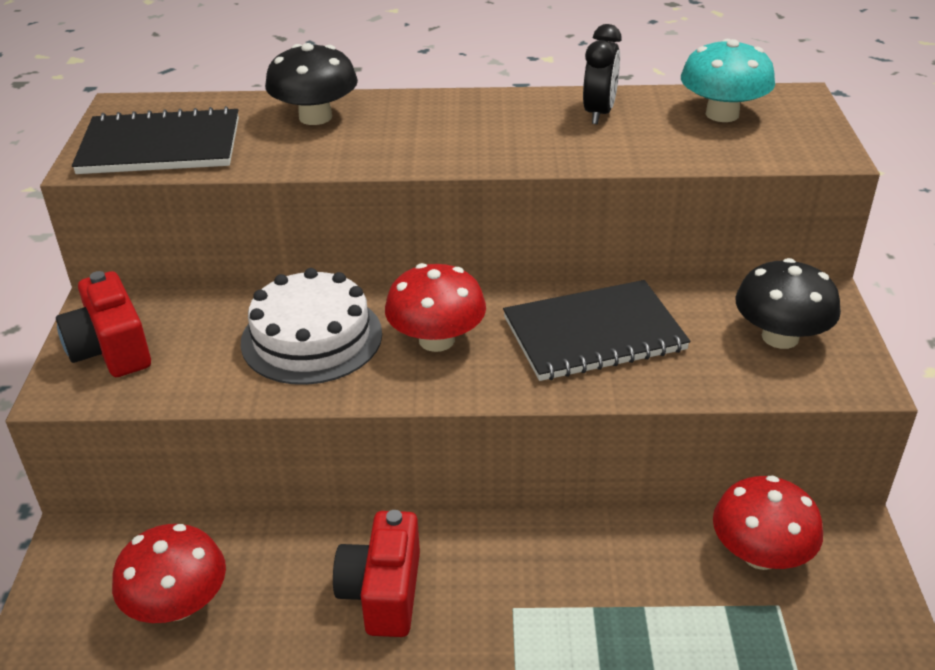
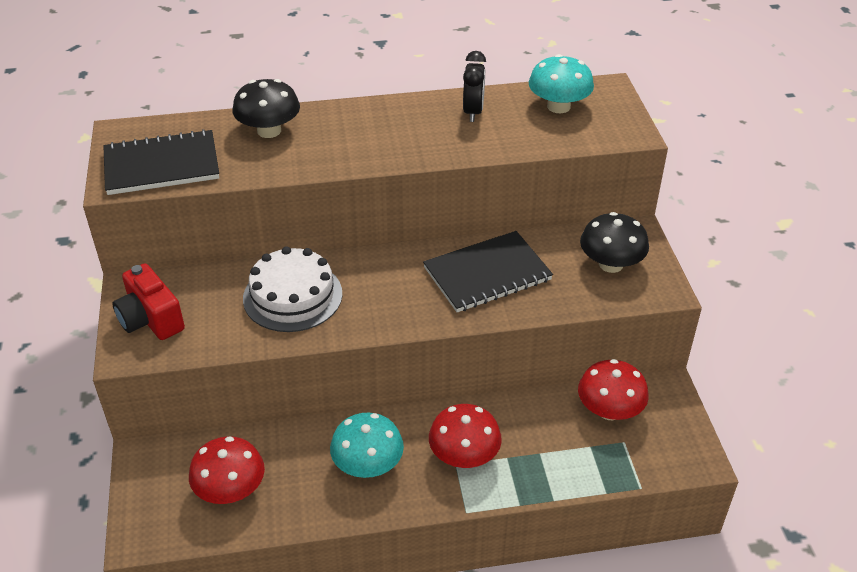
camera: 10 degrees left, 5 degrees up
(383, 592) = (368, 465): red camera -> turquoise mushroom
(436, 340) = (380, 289): red mushroom -> red mushroom (464, 456)

